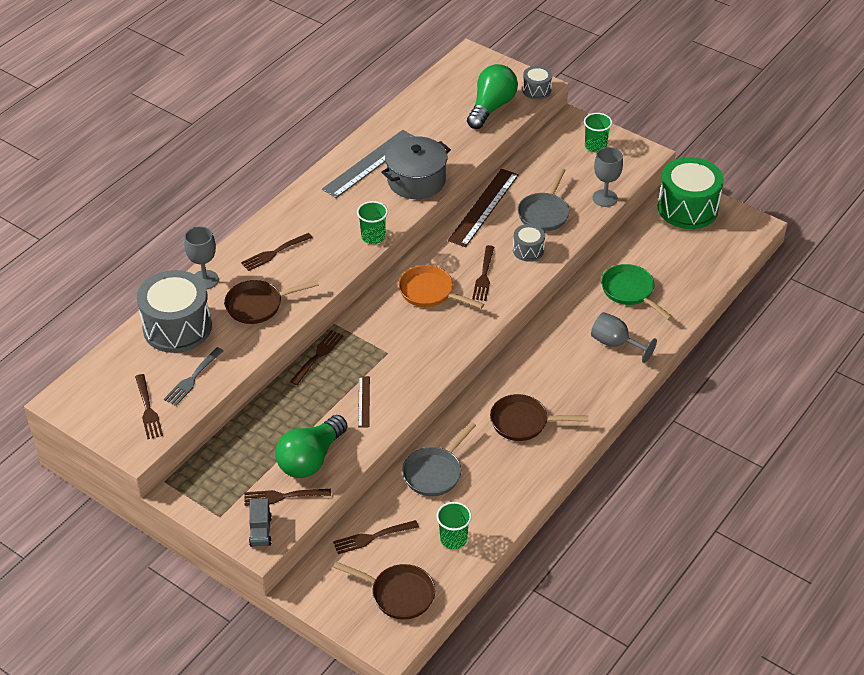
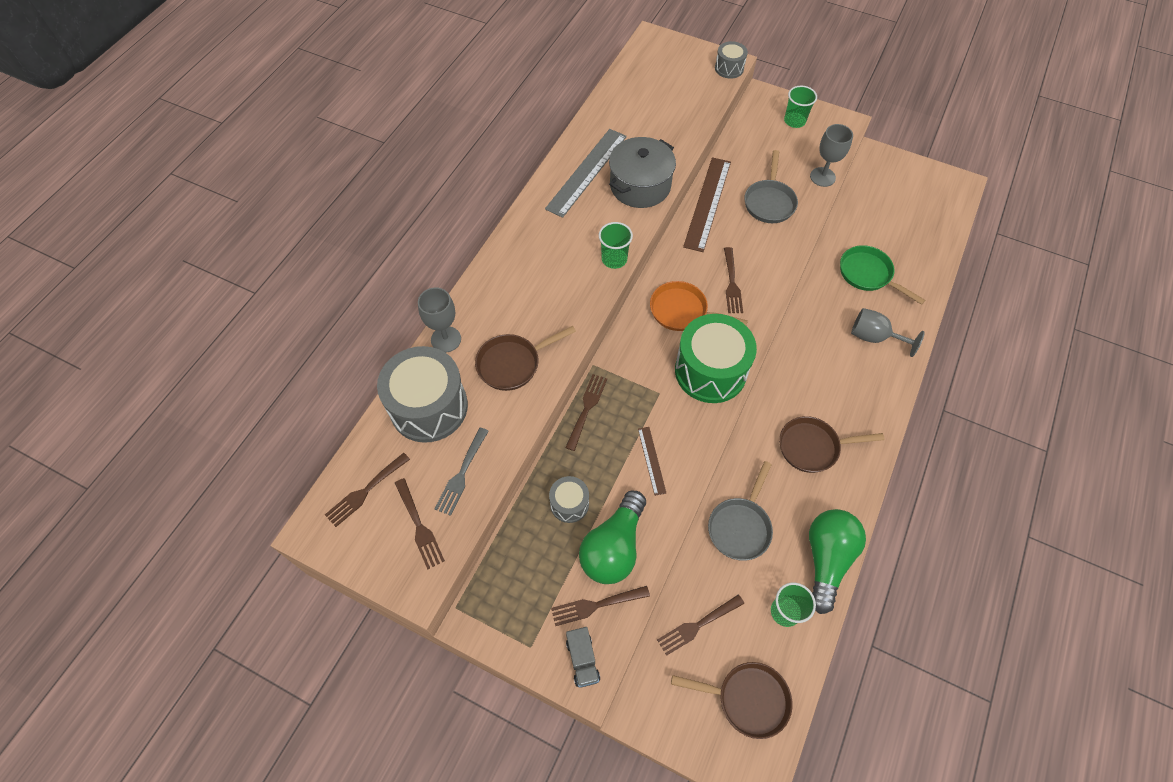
camera: 10 degrees left, 15 degrees up
(274, 253) = (514, 294): brown fork -> brown fork (365, 491)
(491, 107) = (690, 92): green light bulb -> green light bulb (826, 559)
(528, 250) = (767, 247): grey drum -> grey drum (569, 504)
(687, 208) = (891, 174): green drum -> green drum (710, 371)

